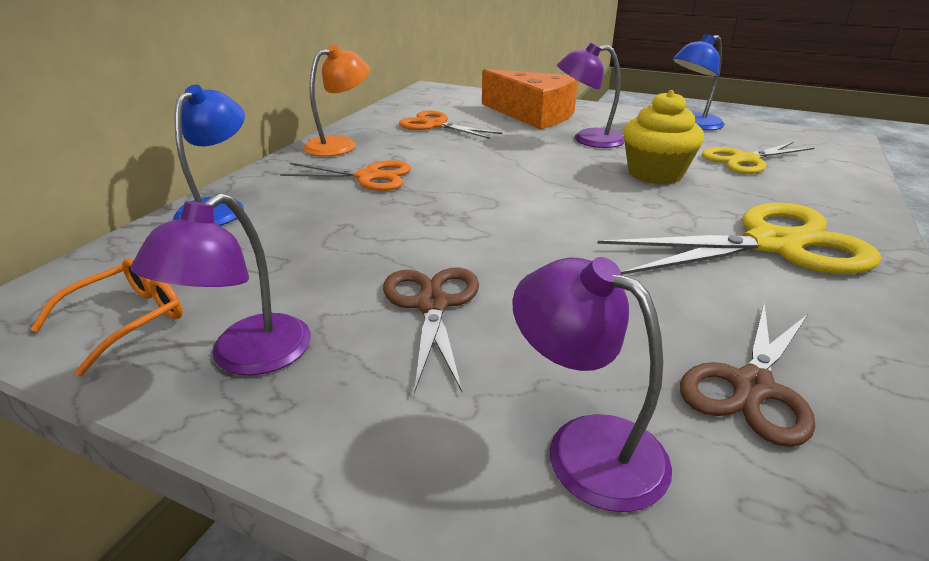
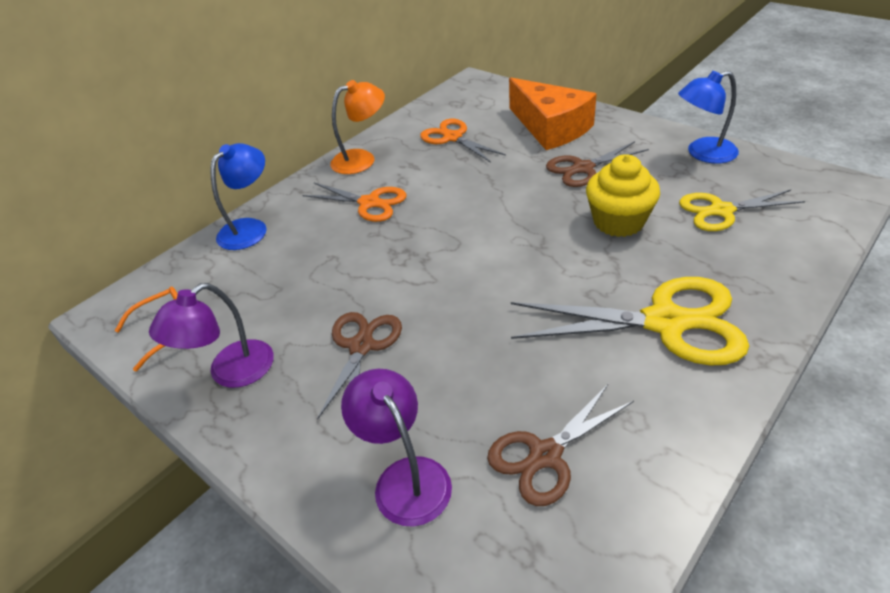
camera: 20 degrees right, 10 degrees up
(588, 139) = (583, 168): purple lamp -> brown scissors

